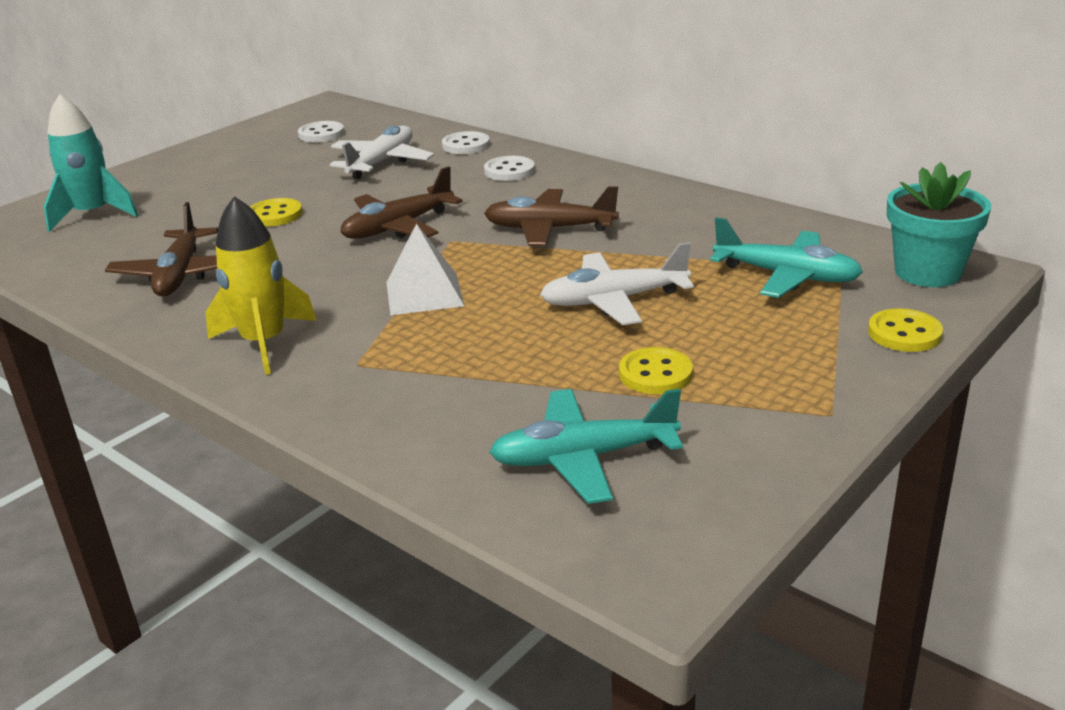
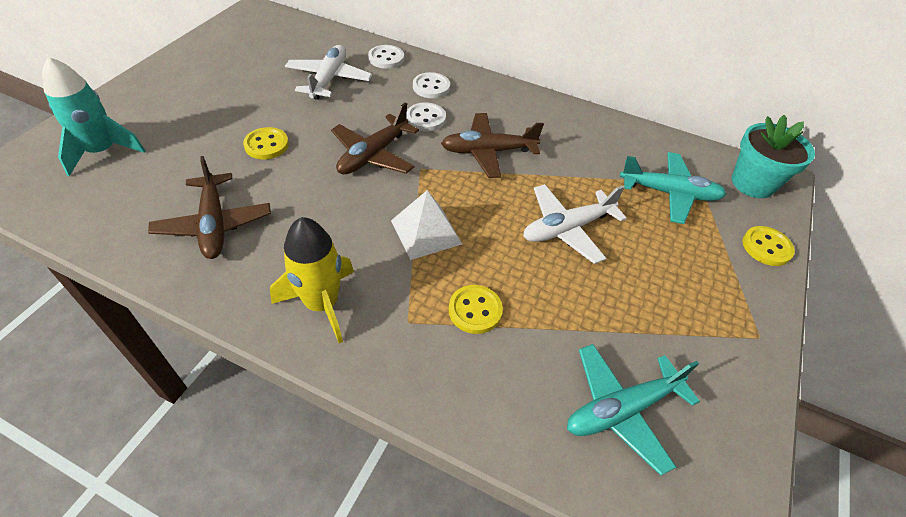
camera: 20 degrees left, 20 degrees up
(321, 134) = (265, 46): white button -> white button (426, 118)
(655, 374) = (630, 308): yellow button -> yellow button (475, 310)

